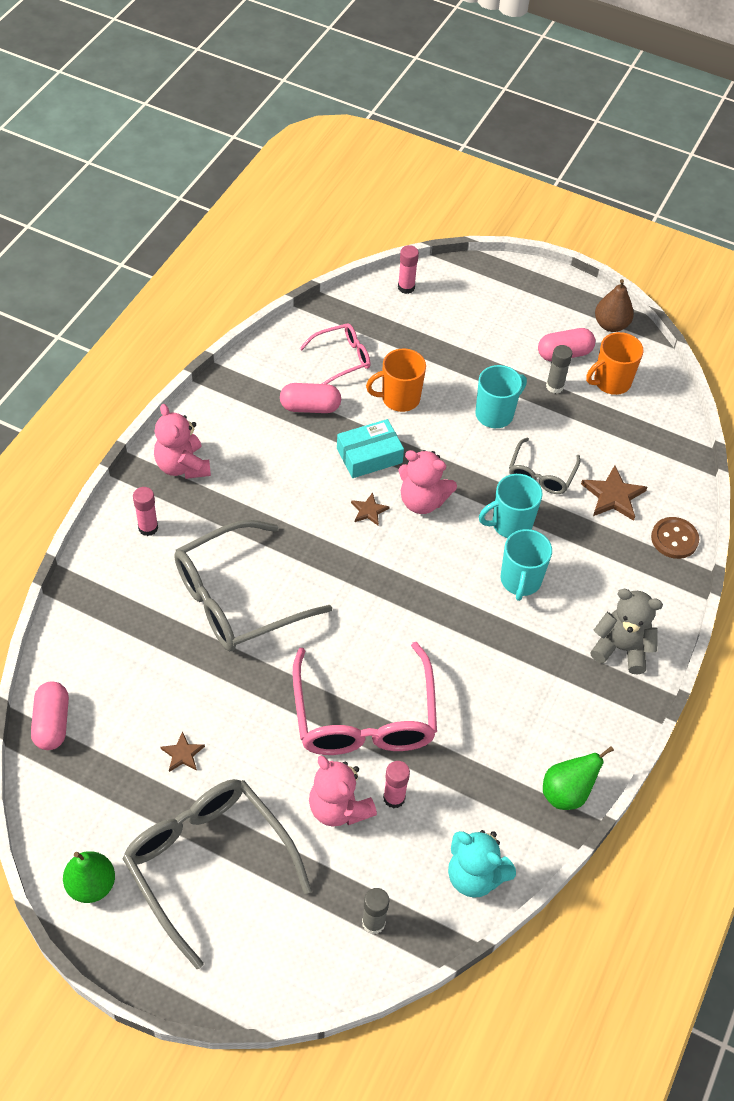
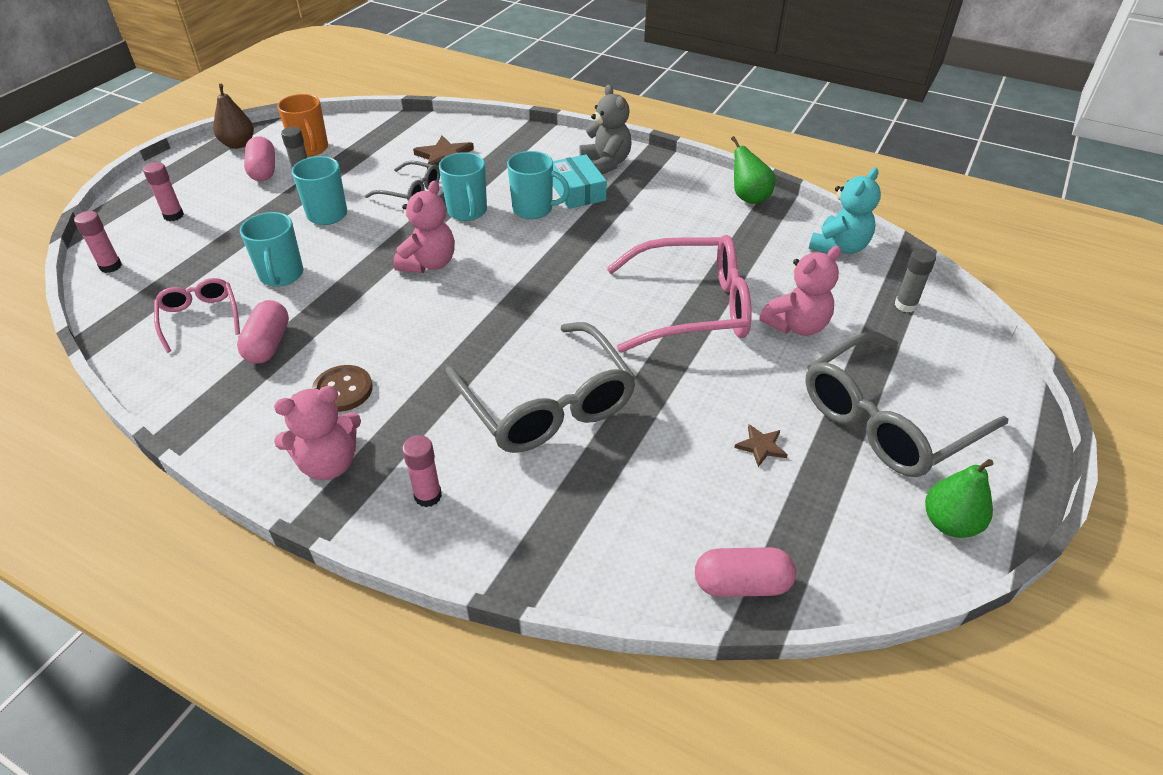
camera: 85 degrees left, 10 degrees down
(369, 455) = (357, 299): turquoise box -> turquoise box (577, 191)
(369, 511) = (435, 300): brown star -> none
(394, 798) = (777, 290): pink glue stick -> pink glue stick (173, 215)
(399, 398) = (281, 275): orange mug -> turquoise mug
(621, 648) = (606, 163): grey teddy bear -> grey teddy bear turned 135 degrees clockwise
(674, 539) = (496, 132): brown button -> brown button (343, 390)

